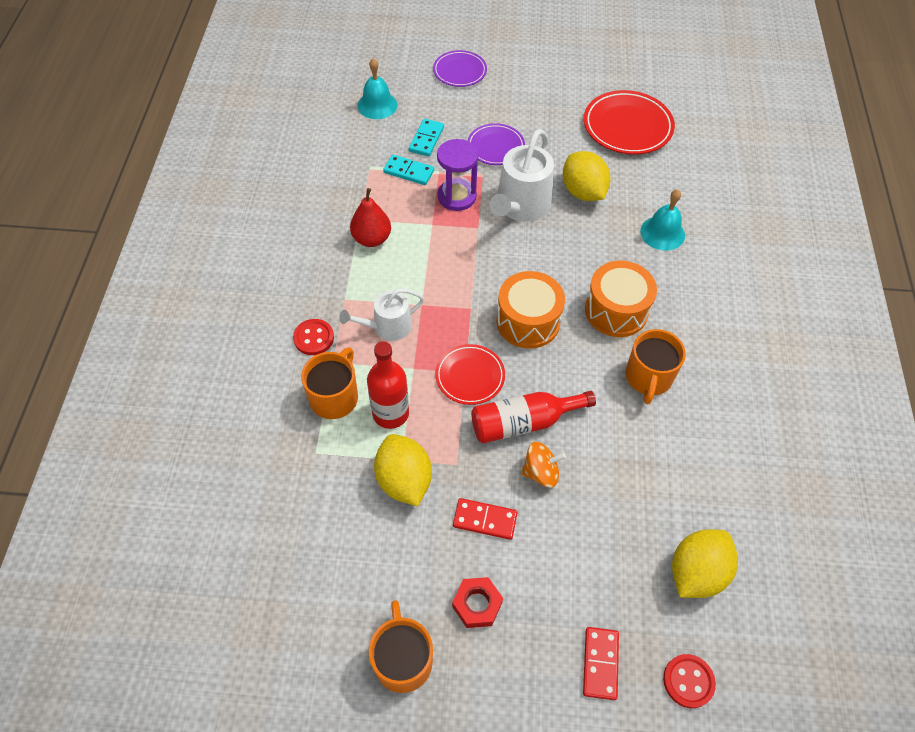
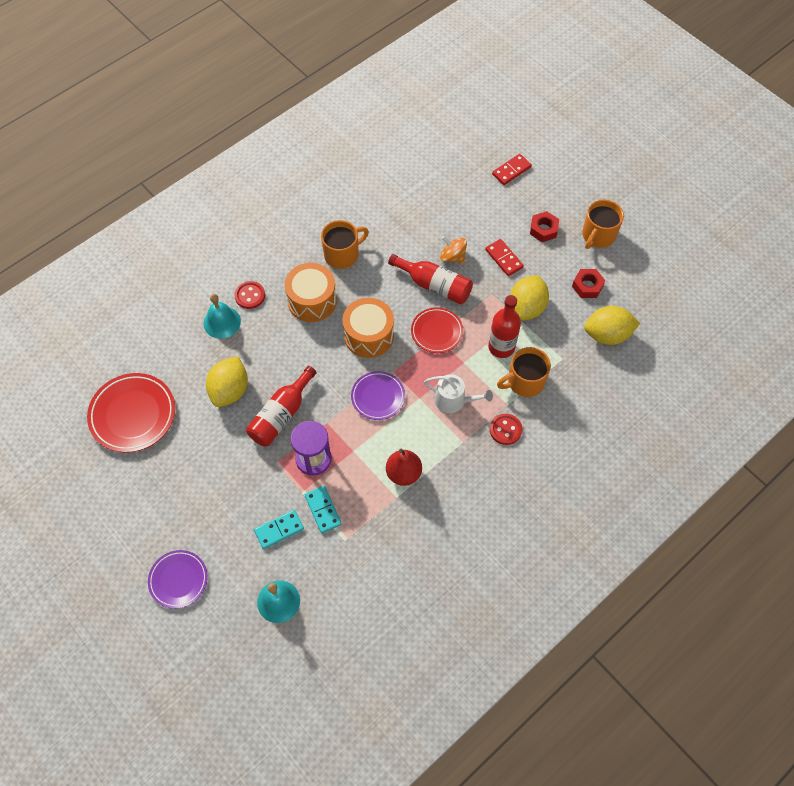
camera: 135 degrees left, 5 degrees up
(358, 568) = (587, 286): none -> red nut
(495, 147) = (240, 478): purple plate -> purple plate (378, 397)
(520, 206) = (281, 415): white watering can -> red bottle
(688, 681) = (481, 139): red button -> red button (250, 296)
(696, 572) = (430, 166): yellow lemon -> yellow lemon (607, 335)

